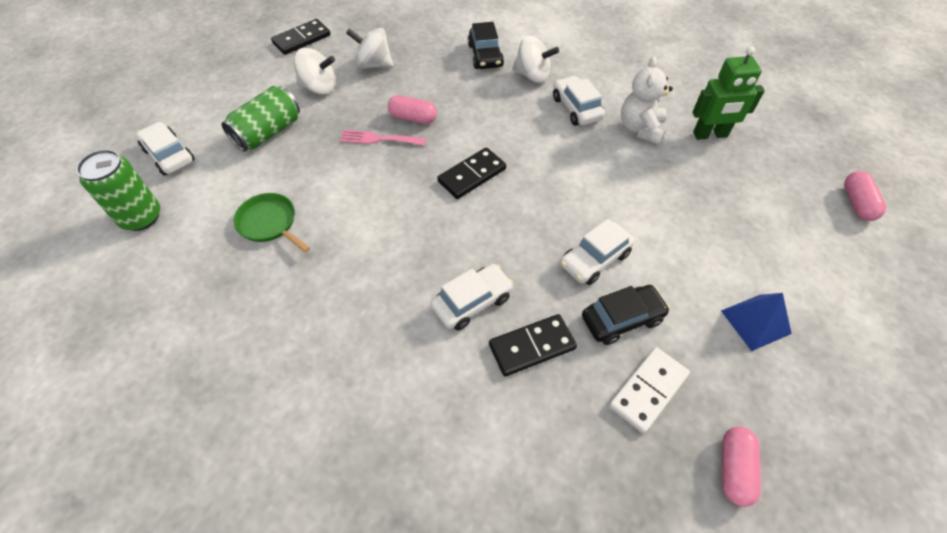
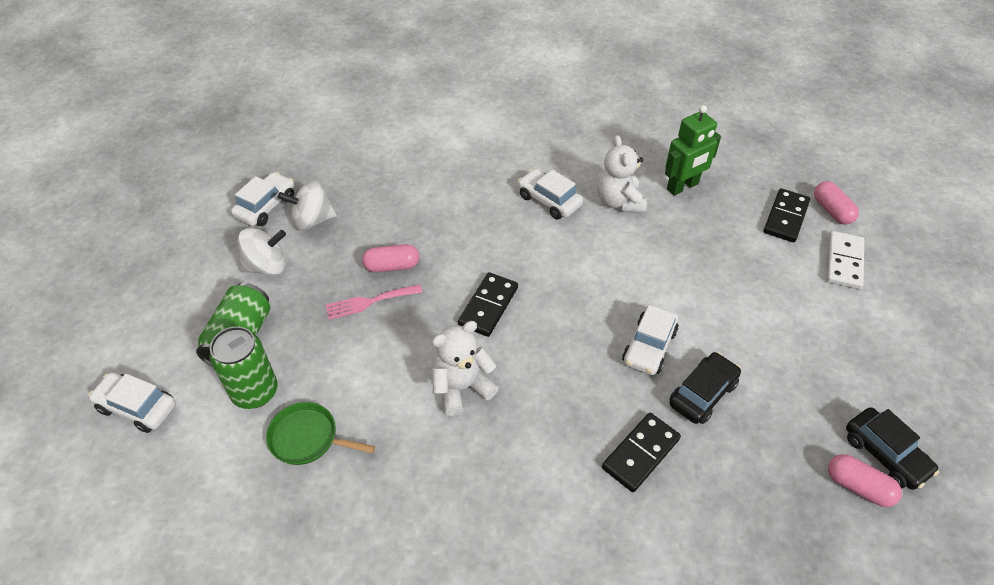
camera: 25 degrees left, 5 degrees down
(141, 217) = (151, 491): green can -> green can (255, 392)
(301, 39) = (210, 216): black domino -> black domino (785, 217)
(410, 231) = (462, 388): none -> white teddy bear
(472, 302) = (563, 434): white car -> white car (266, 206)
(485, 56) = (427, 172): black car -> black car (885, 454)
(532, 75) = (487, 179): white spinning top -> none
(648, 390) = (758, 449): white domino -> white domino (844, 262)
(734, 469) = (858, 486): pink capsule -> pink capsule turned 45 degrees counterclockwise
(755, 322) = (809, 350): blue pyramid -> none

